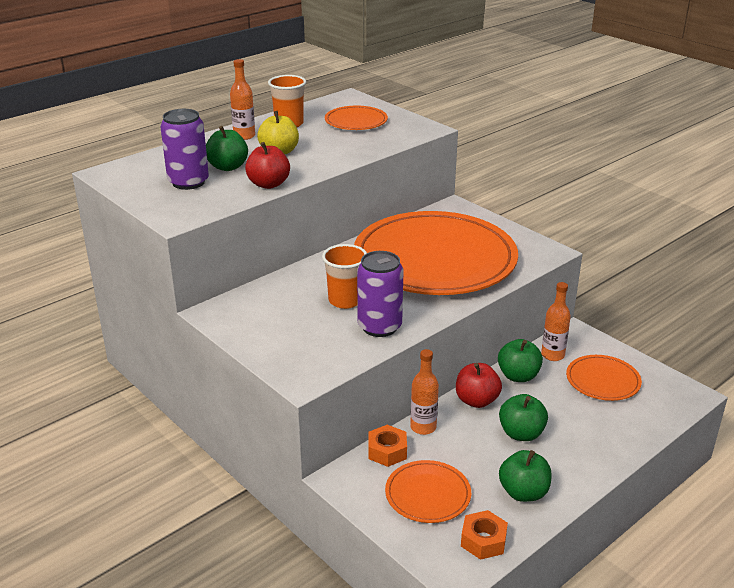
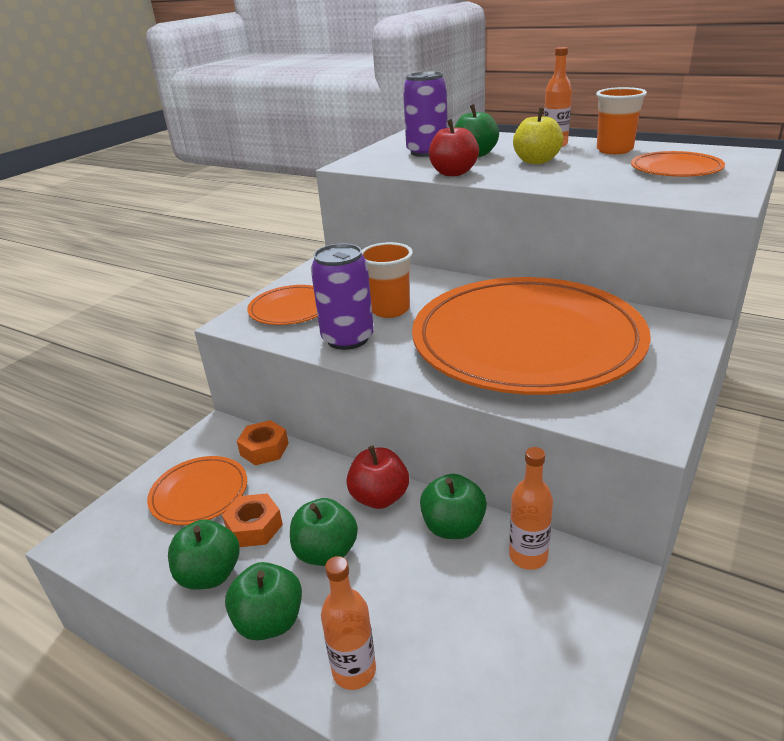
camera: 75 degrees right, 0 degrees up
(423, 427) = (312, 465): orange bottle -> orange bottle (354, 671)
(483, 540) = (126, 553): orange nut -> orange nut (254, 527)
(573, 466) = (270, 621): none -> green apple
(603, 380) = (495, 632): orange plate -> orange plate (291, 309)

